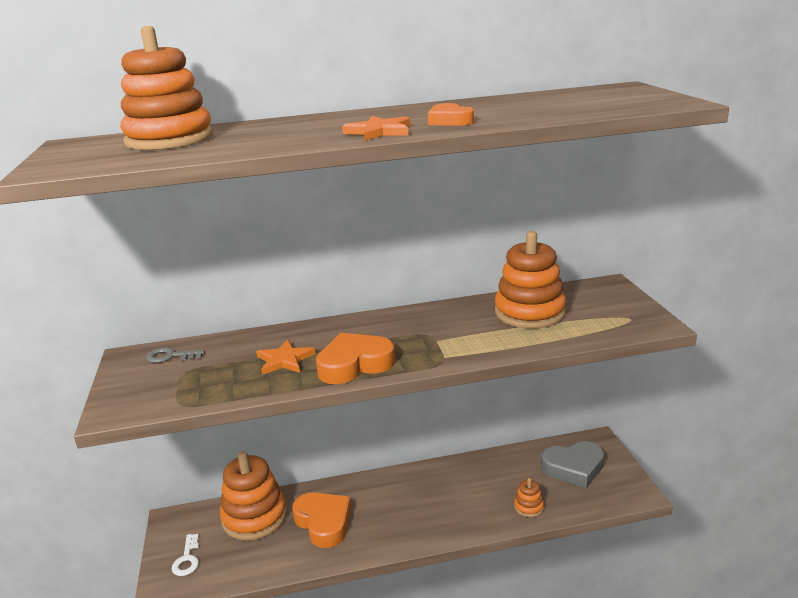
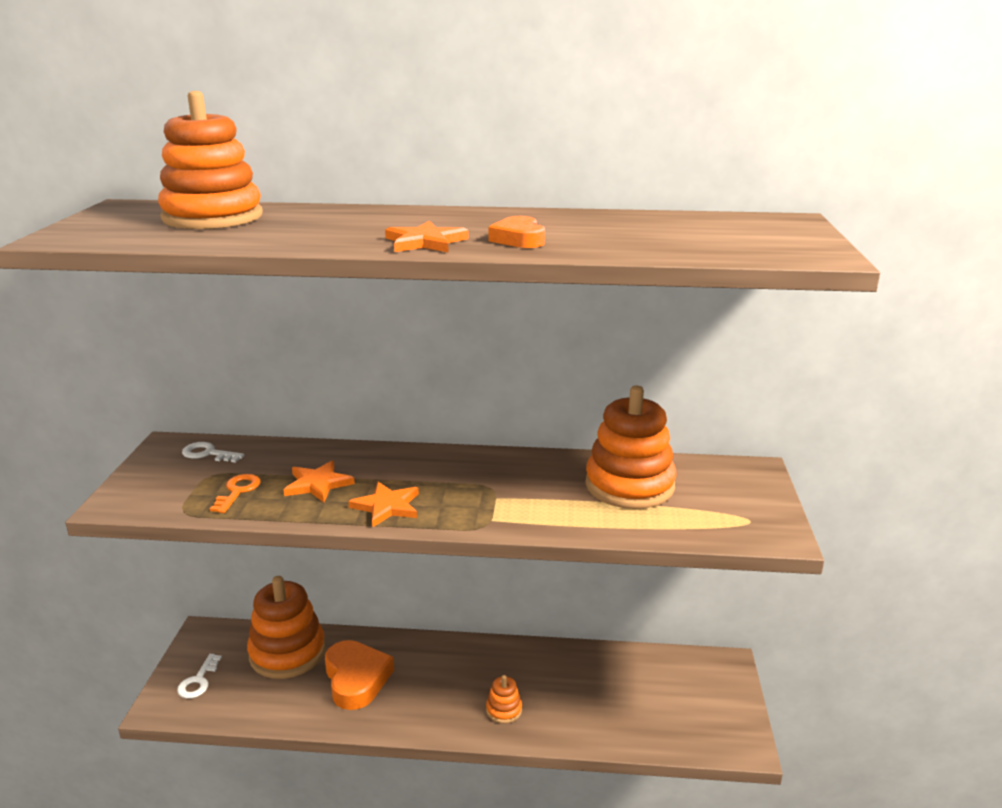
camera: 15 degrees right, 0 degrees up
(170, 356) = (208, 453): grey key -> white key
(218, 379) = (237, 491): none -> orange key
(354, 364) = (387, 506): orange heart -> orange star
(528, 507) = (598, 725): orange stacking toy -> orange stacking toy (504, 710)
(573, 468) = (678, 691): grey heart -> none

